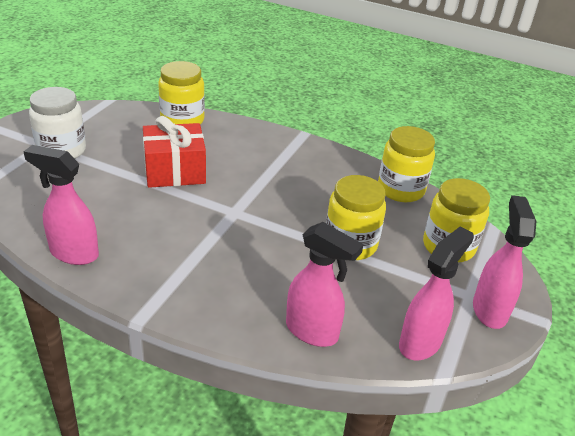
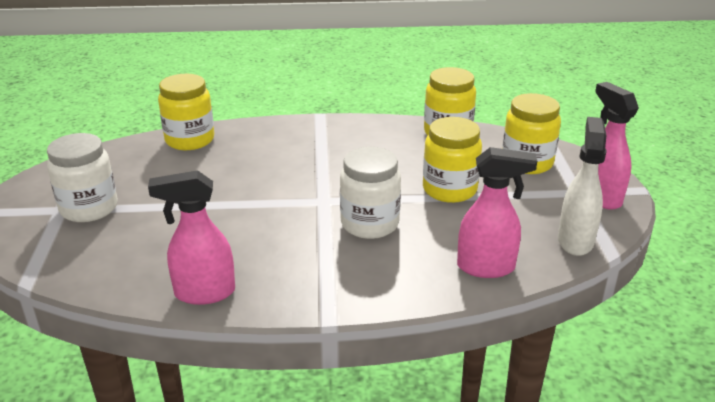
camera: 25 degrees left, 5 degrees down
(175, 171) = (230, 186): red gift -> none
(252, 248) = (369, 224): none -> white jar
(420, 342) = (575, 240): pink spray bottle -> white spray bottle

